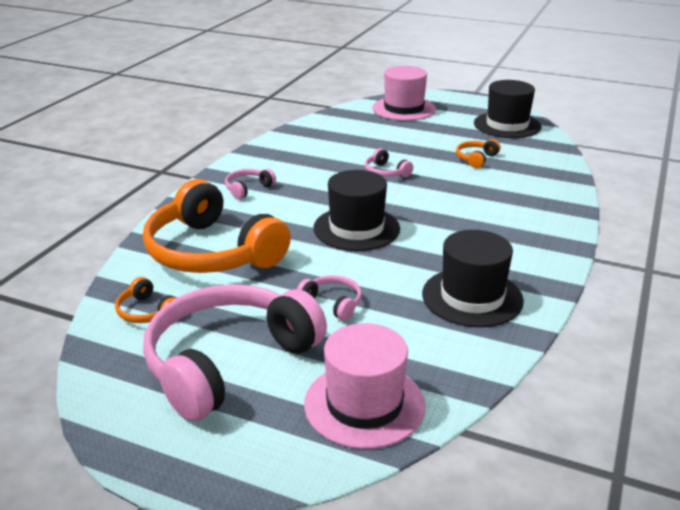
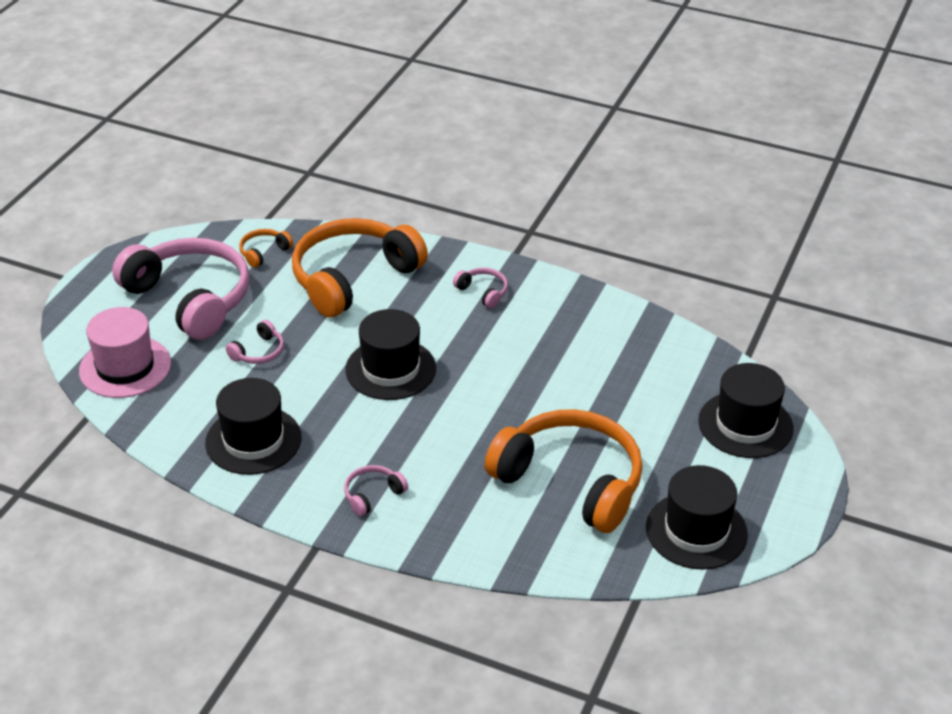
camera: 90 degrees right, 10 degrees up
(386, 172) = (526, 396): pink headphones -> pink headphones (372, 495)
(404, 109) = (745, 425): pink hat -> black hat
(476, 159) = (571, 481): orange headphones -> orange headphones, size x2.47

